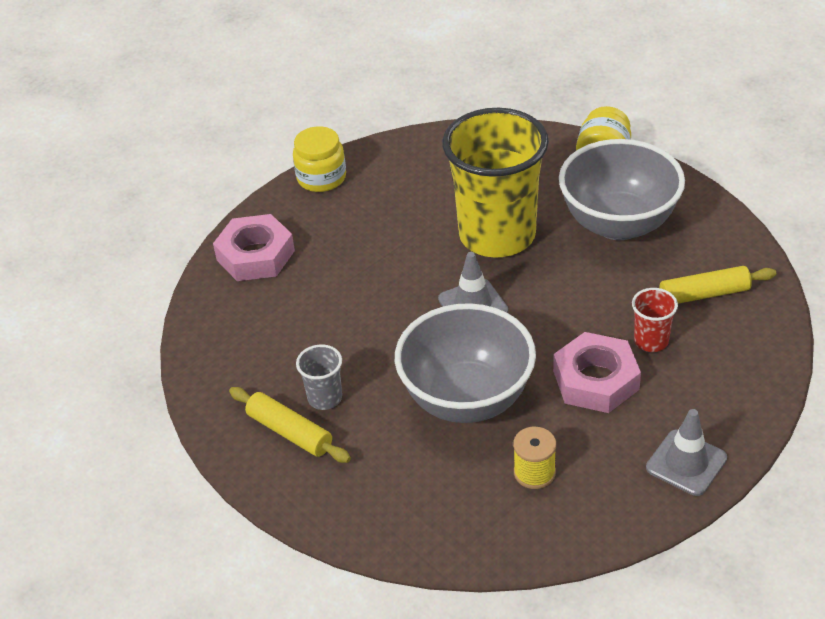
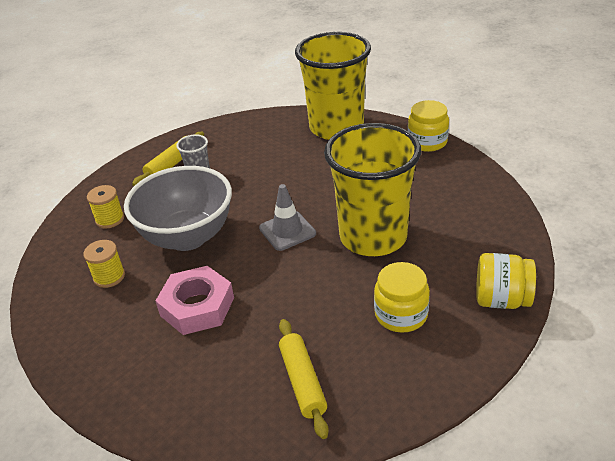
camera: 85 degrees right, 5 degrees down
(255, 255) = (336, 128): pink nut -> yellow cup
(410, 490) = (110, 219): none -> yellow spool
(618, 224) = (401, 314): grey bowl -> yellow jar
(651, 341) = (240, 342): red cup -> none
(686, 463) = (95, 367): grey traffic cone -> none

